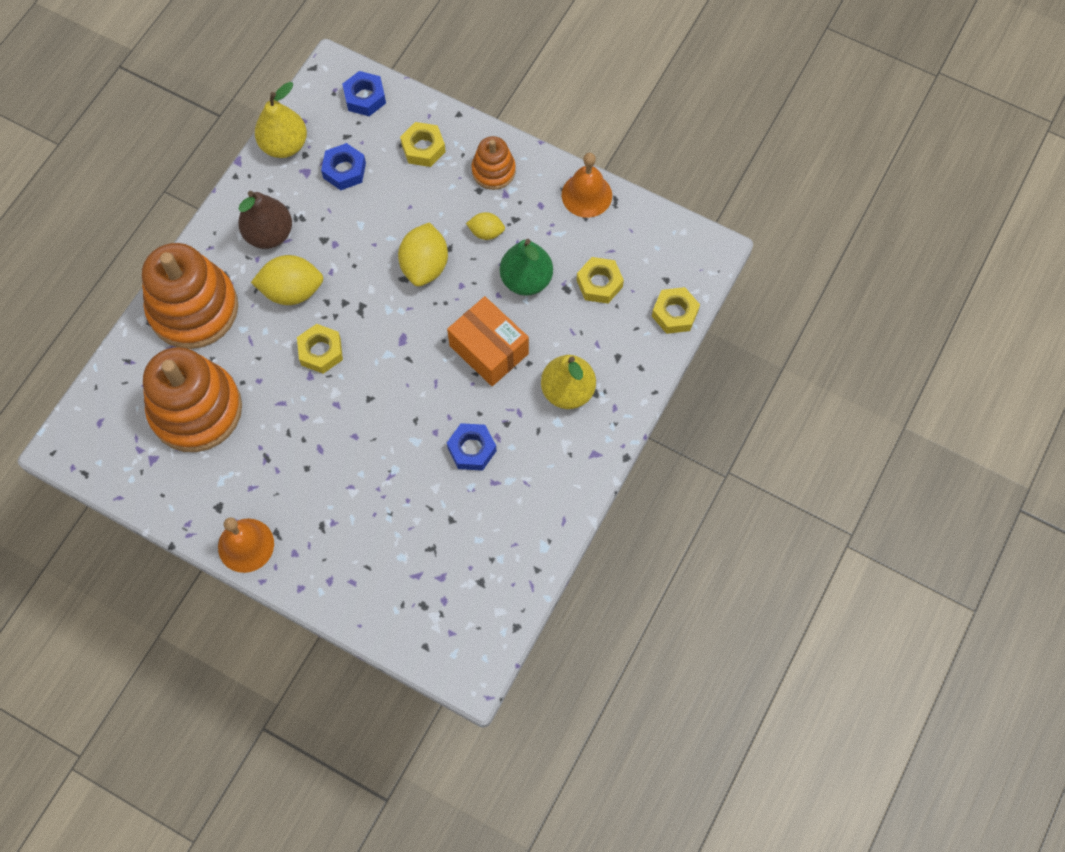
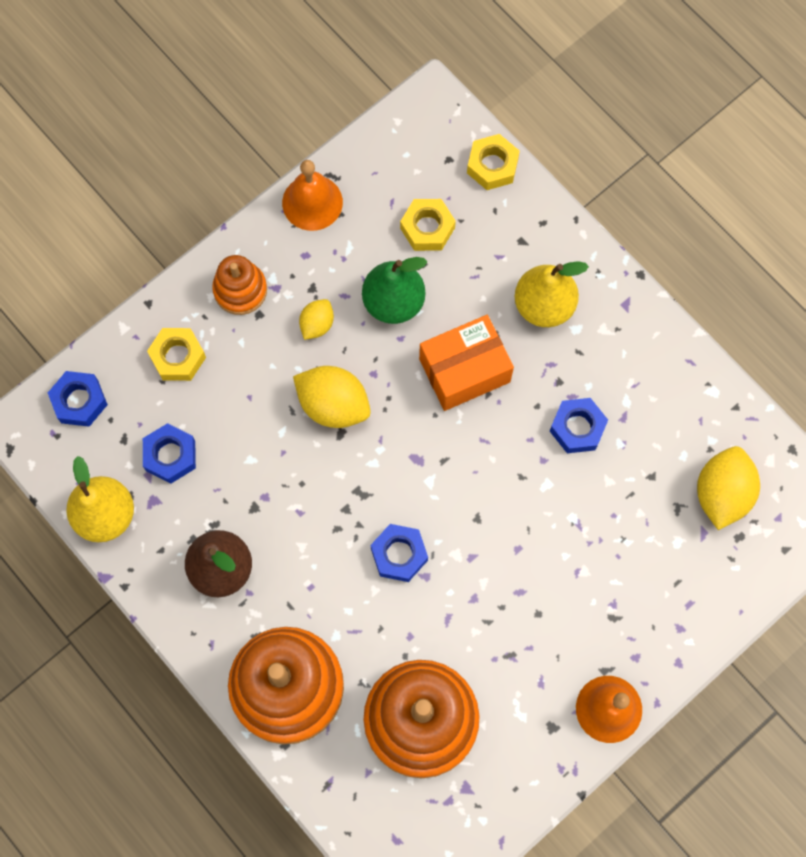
camera: 70 degrees left, 5 degrees up
(292, 291) = (308, 564): yellow lemon -> yellow lemon (722, 493)
(321, 352) = (399, 554): yellow nut -> blue nut

